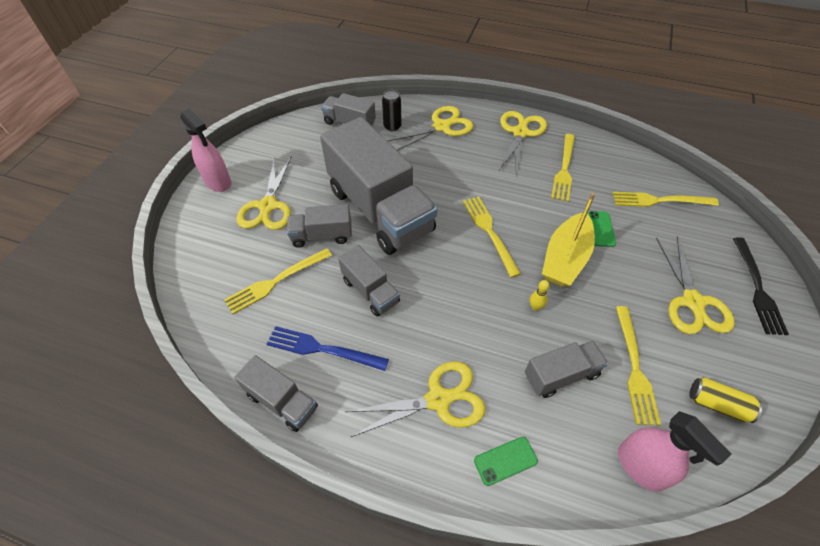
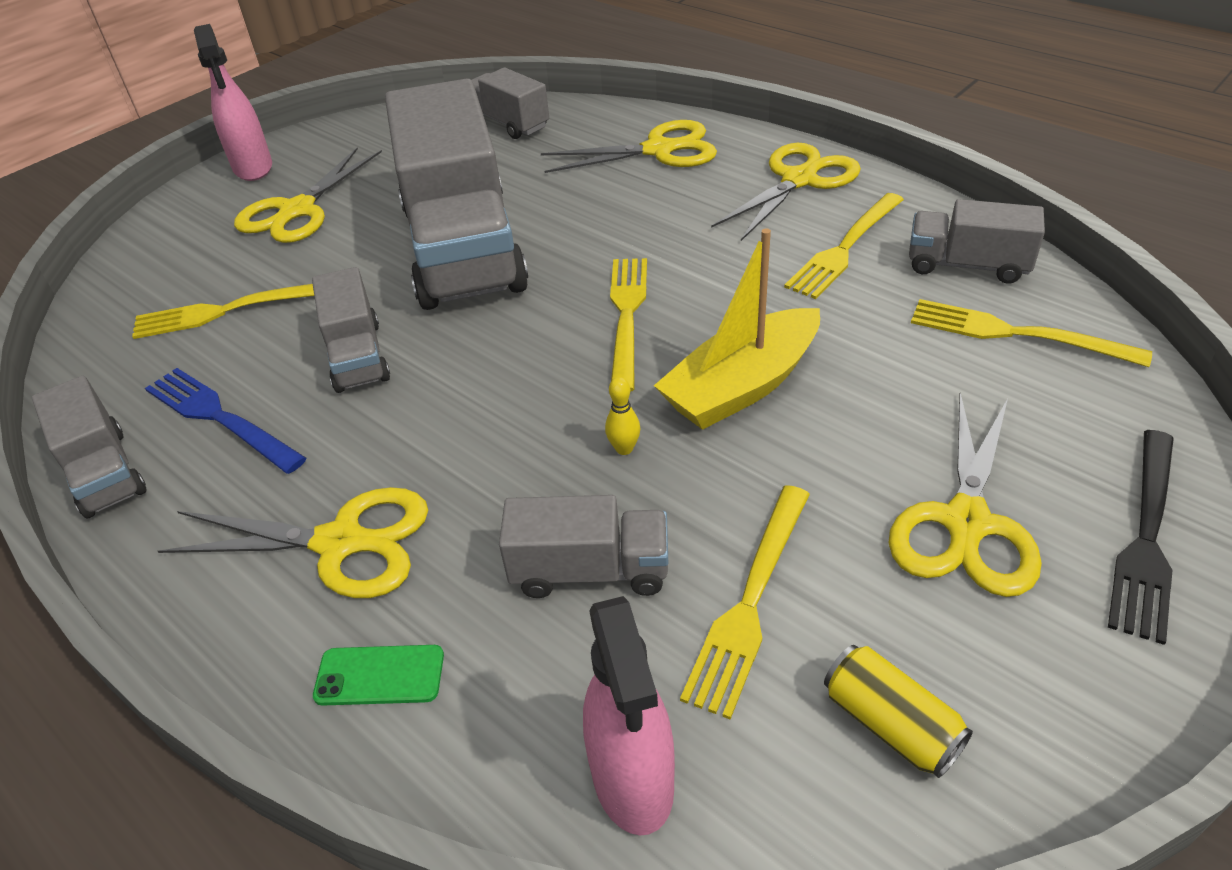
camera: 25 degrees right, 10 degrees down
(322, 236) = (344, 265): grey truck -> grey truck (967, 265)
(392, 126) = (575, 138): black can -> none
(600, 229) = (850, 355): green phone -> none

